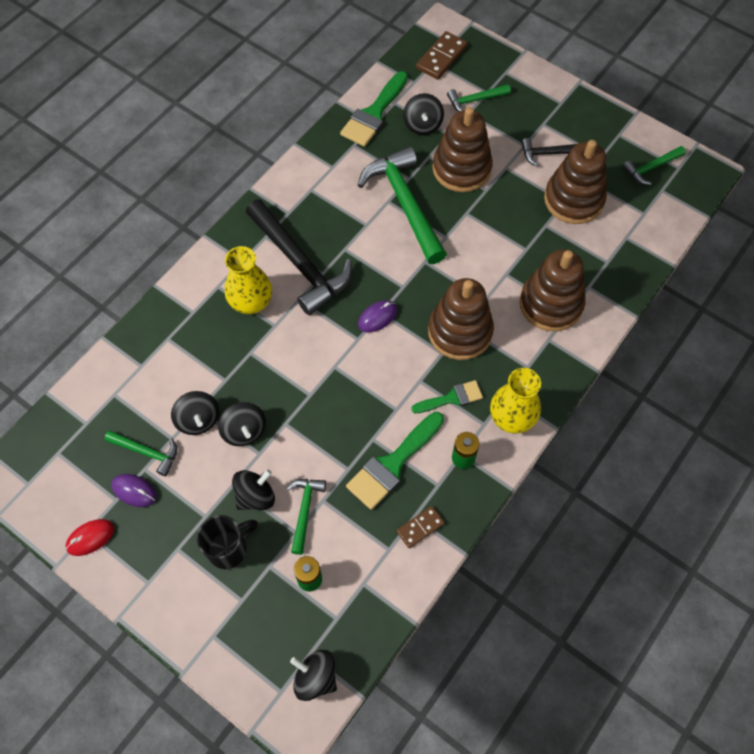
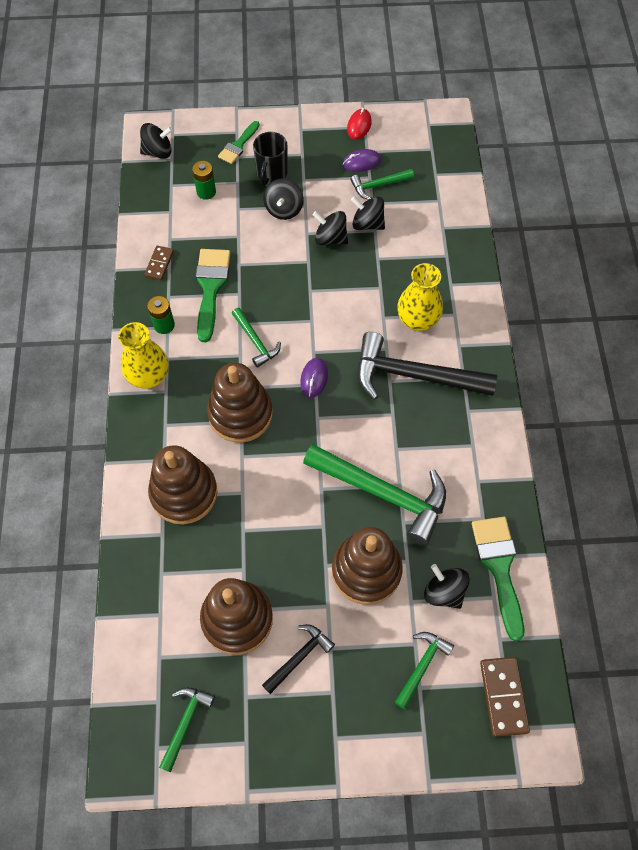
camera: 140 degrees right, 0 degrees up
(305, 510) = (244, 223): green hammer -> green hammer (255, 342)
(451, 398) = (205, 359): green brush -> green brush (238, 145)

